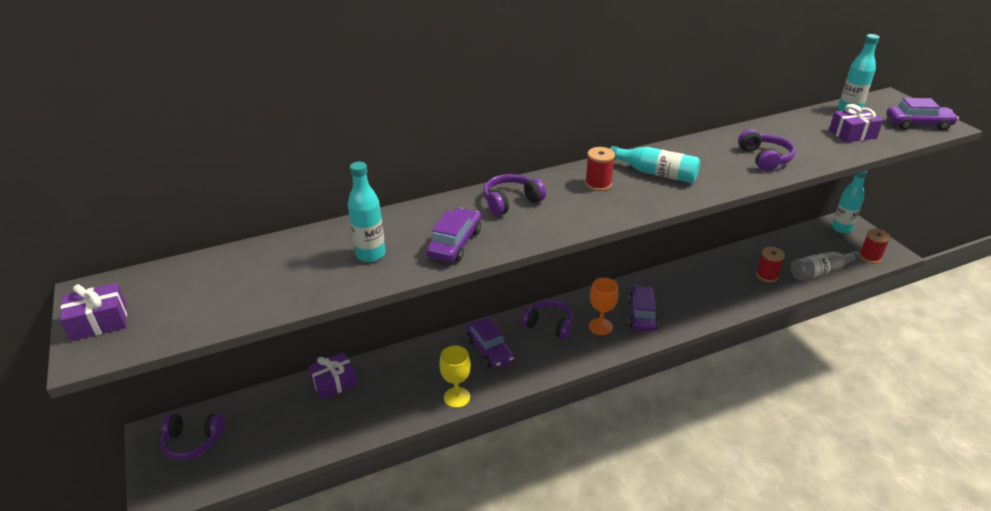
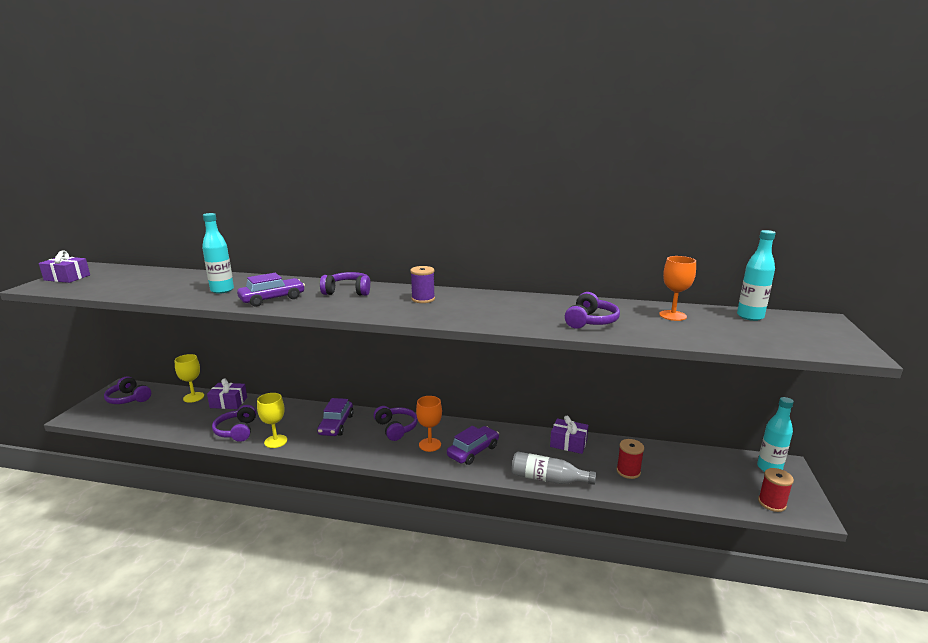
camera: 35 degrees right, 15 degrees down
(279, 397) = (193, 397): none -> yellow goblet
(398, 408) = (237, 431): none -> purple headphones
(598, 184) = (423, 299): red spool -> purple spool
(656, 173) = (478, 305): turquoise bottle -> none
(804, 129) = (672, 315): none -> orange goblet
(820, 272) = (691, 491): grey bottle -> grey bottle (548, 479)
(852, 134) = (719, 330): purple gift -> purple gift (568, 443)
(918, 124) = (818, 343): purple car -> none

